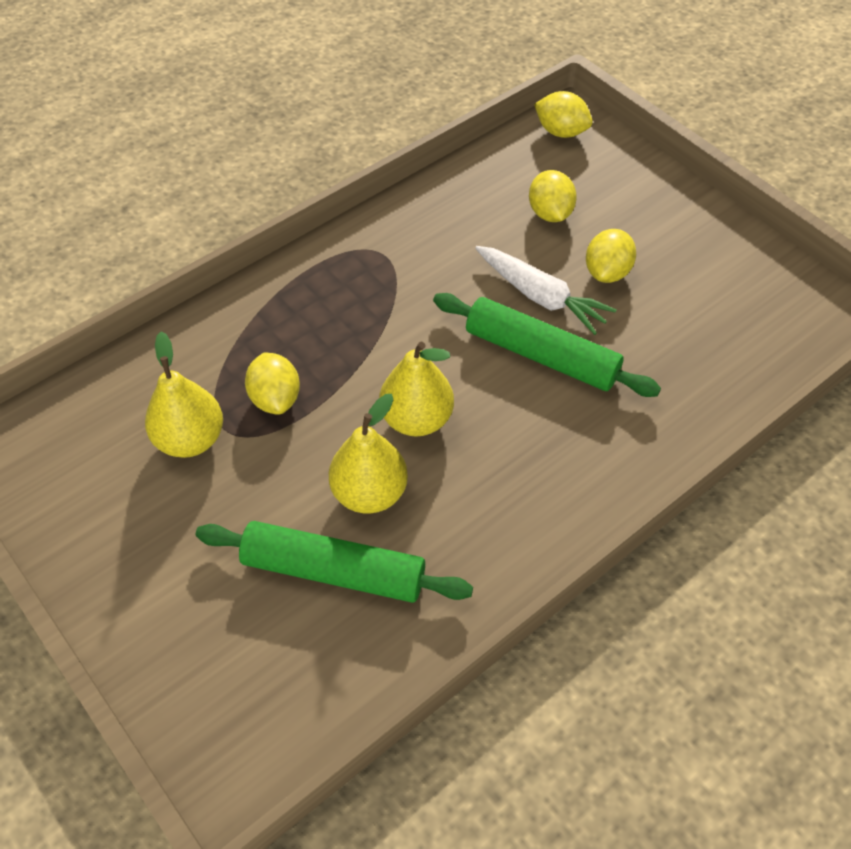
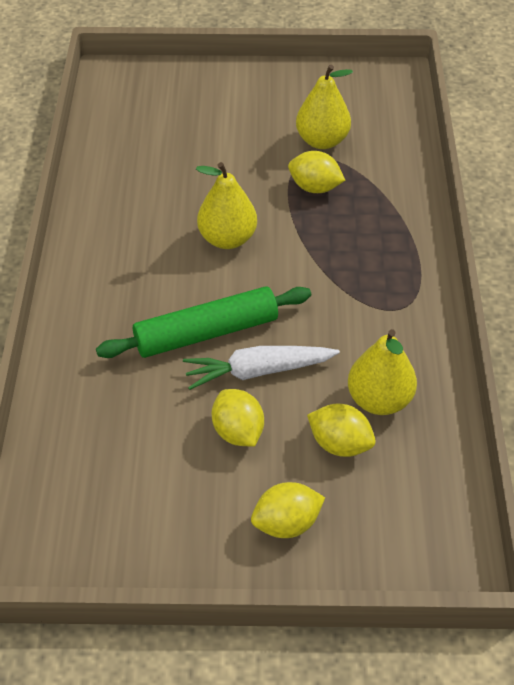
camera: 130 degrees right, 5 degrees down
(334, 571) = (169, 151): green rolling pin -> none
(369, 493) = (200, 190): yellow pear -> yellow pear (379, 400)
(561, 132) = (441, 537): yellow lemon -> yellow lemon (286, 523)

